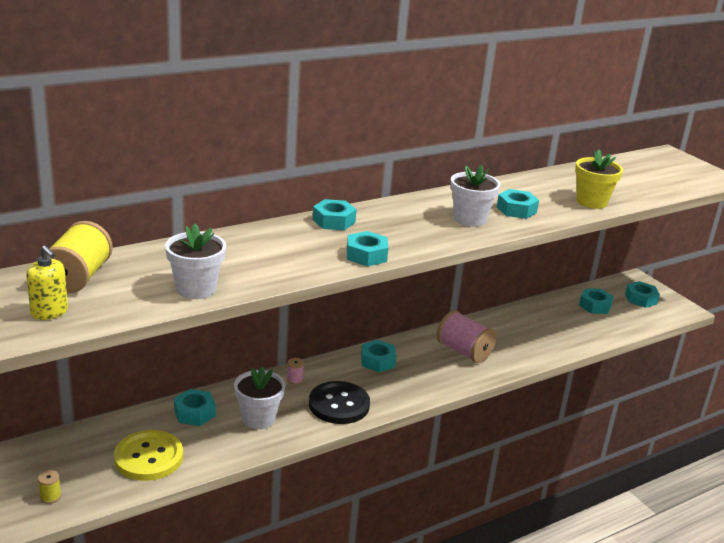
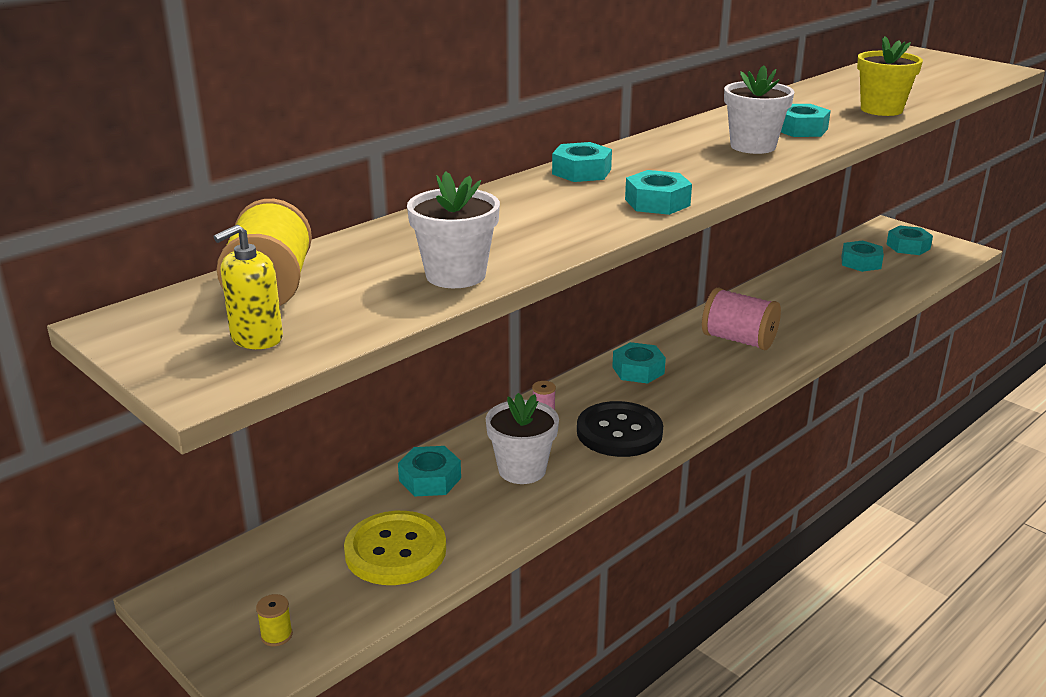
camera: 10 degrees left, 0 degrees up
(49, 312) = (256, 338): yellow soap dispenser -> yellow soap dispenser turned 105 degrees clockwise

